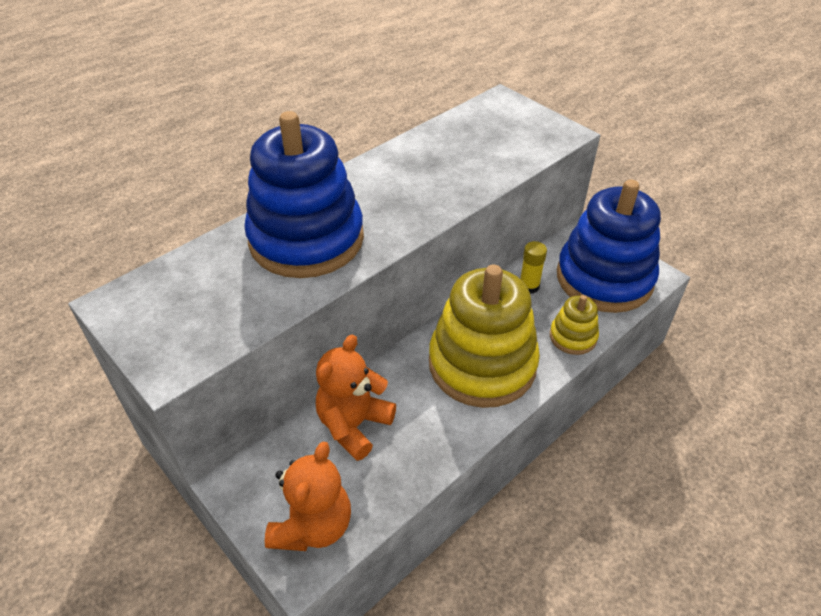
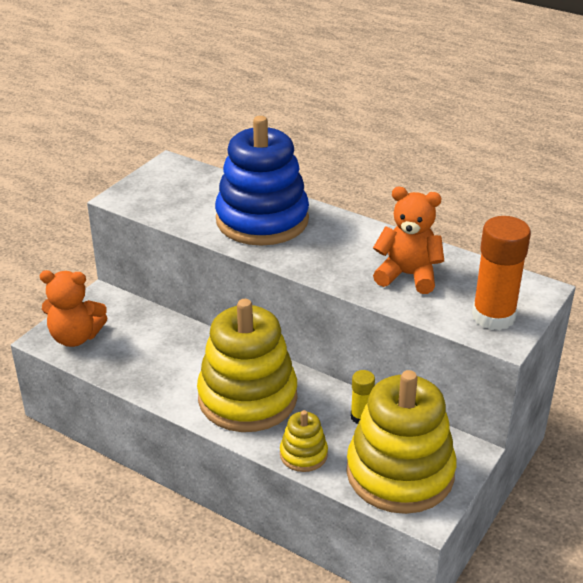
camera: 75 degrees right, 10 degrees down
(354, 425) = (163, 338): orange teddy bear -> orange teddy bear (408, 275)
(533, 130) = (493, 316): none -> orange glue stick
(604, 278) = (400, 473): blue stacking toy -> yellow stacking toy

